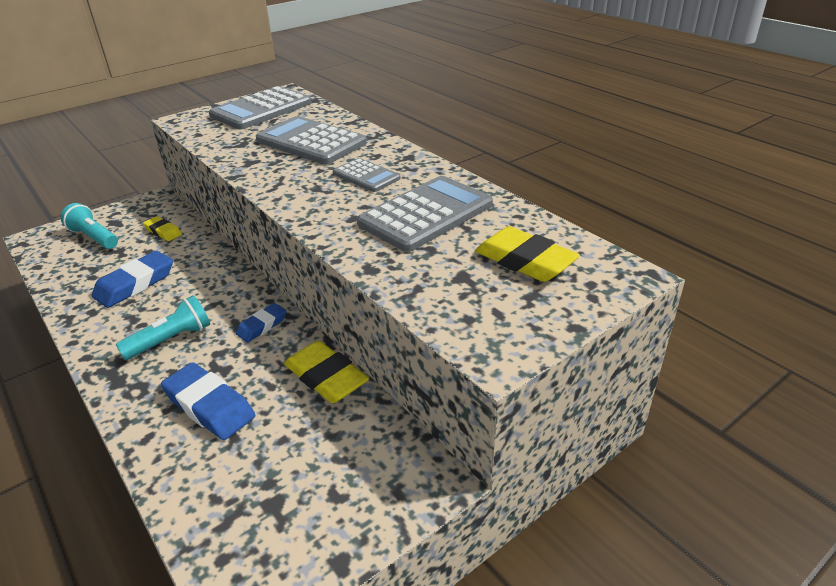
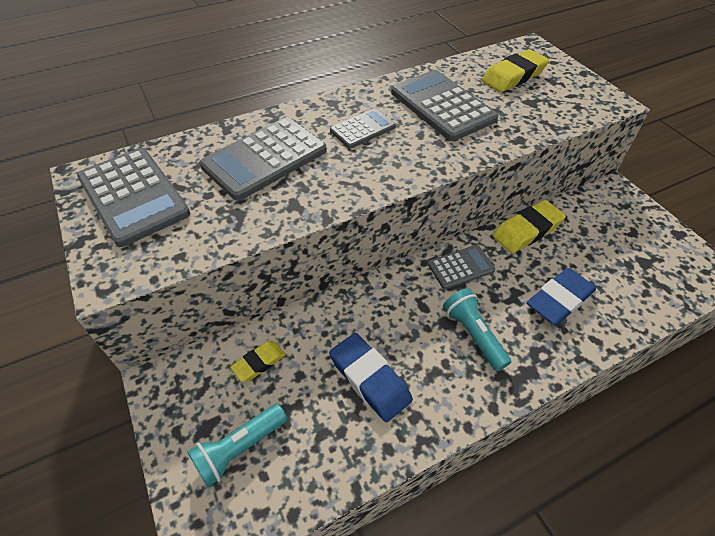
camera: 80 degrees left, 15 degrees up
(262, 326) = (460, 267): blue eraser -> grey calculator

